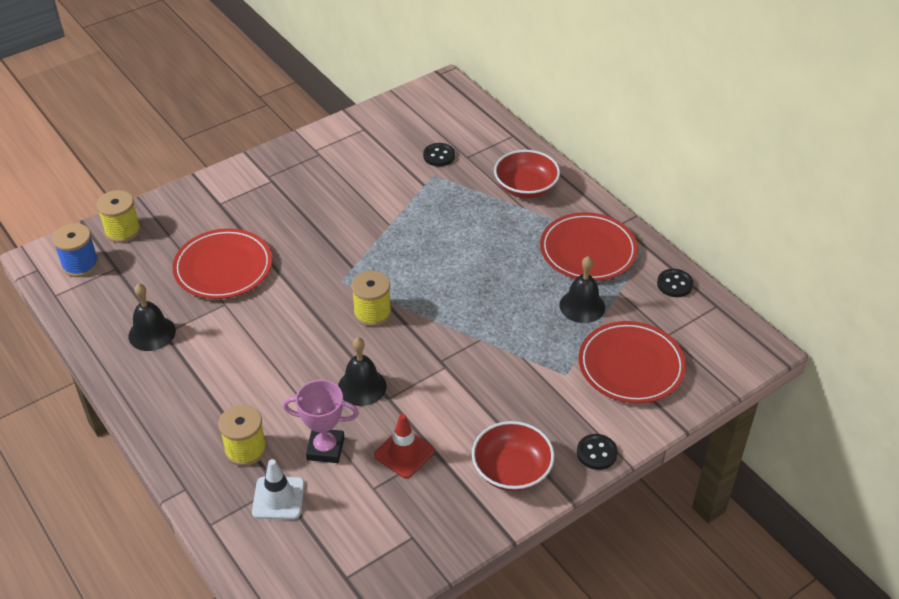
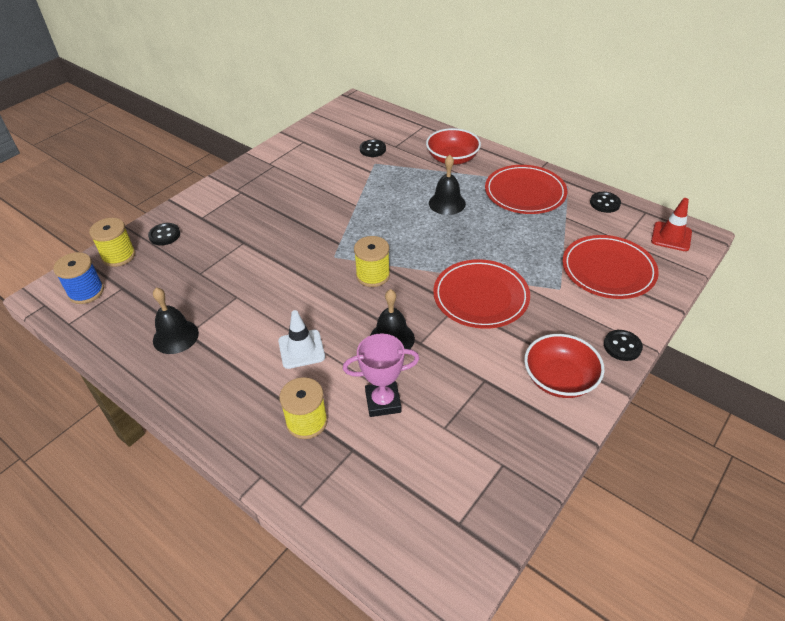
camera: 15 degrees left, 0 degrees up
(175, 217) = (164, 235): none -> black button
(223, 267) = (224, 267): red plate -> red plate (480, 297)
(278, 498) = (358, 461): white traffic cone -> white traffic cone (301, 349)
(404, 453) = (457, 388): red traffic cone -> red traffic cone (671, 236)
(582, 306) = (543, 233): black bell -> black bell (447, 203)

